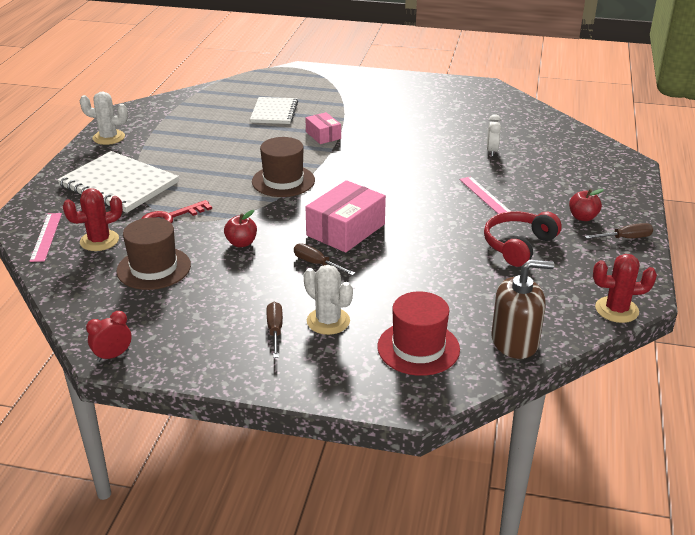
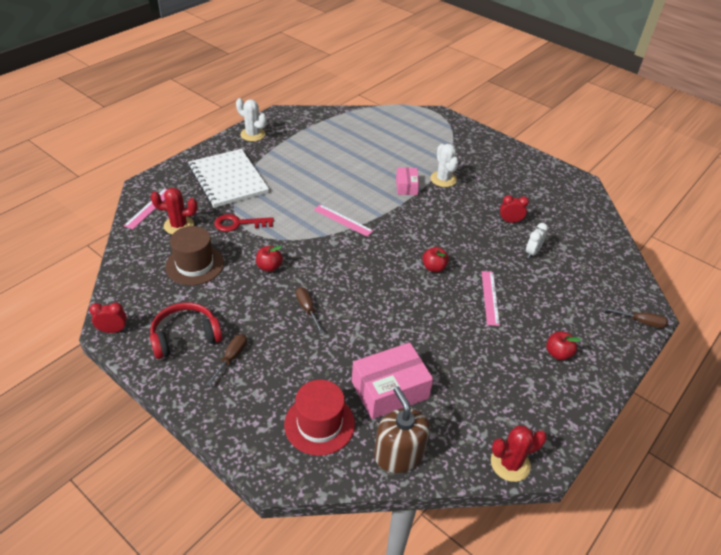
camera: 25 degrees right, 10 degrees up
(274, 112) = (386, 151): white notebook -> none
(283, 181) = (343, 220): brown hat -> pink ruler
(328, 321) = (274, 367): white cactus -> white cactus (443, 179)
(345, 230) = (353, 285): pink box -> pink box (389, 390)
(412, 191) = (433, 267): none -> red apple
(449, 133) = (510, 221): none -> red clock
(515, 341) = (398, 454): brown soap dispenser -> brown soap dispenser turned 135 degrees counterclockwise
(518, 245) = (478, 359): red headphones -> red headphones (185, 336)
(616, 310) = (510, 463): red cactus -> red cactus turned 45 degrees counterclockwise
(625, 238) = (579, 392): brown screwdriver -> brown screwdriver (641, 322)

